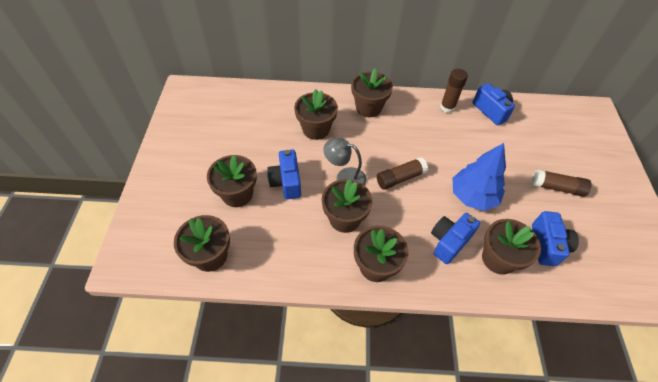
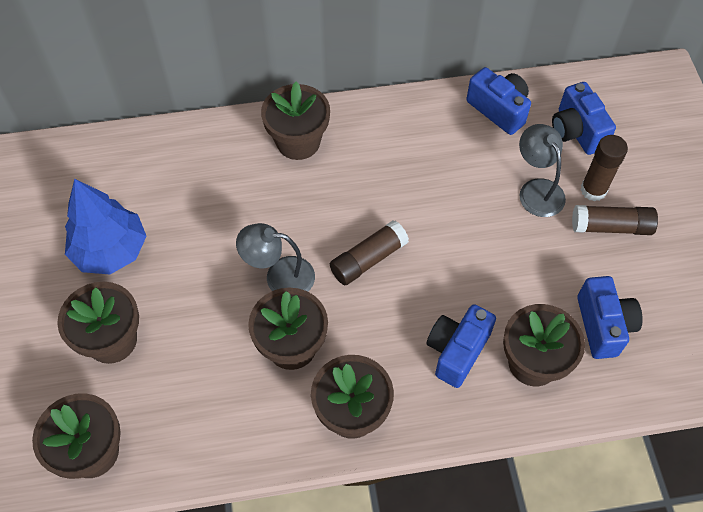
camera: 10 degrees left, 5 degrees up
(286, 182) = (187, 303): blue camera -> blue camera (576, 131)
(316, 129) = (217, 199): brown flower pot -> none
(447, 107) = (427, 117): brown glue stick -> brown glue stick (593, 190)
(473, 196) = (485, 267): blue tree -> blue tree (111, 250)
(510, 158) = (537, 189): none -> grey lamp

